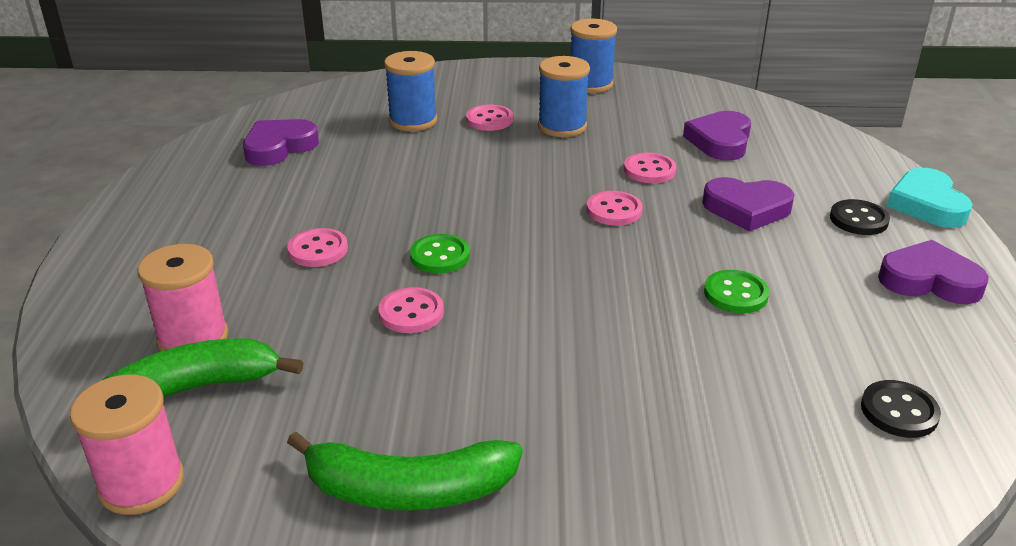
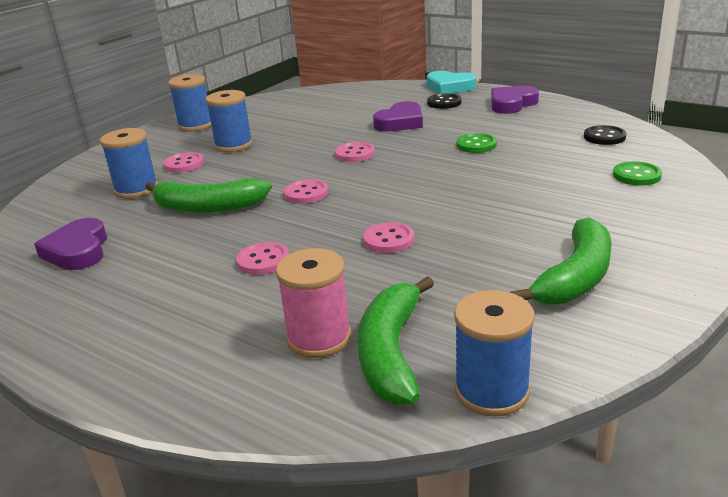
camera: 55 degrees left, 5 degrees down
(141, 484) = (491, 391): pink spool -> blue spool
(405, 174) = (208, 207): none -> green banana
(440, 256) = (333, 216): green button -> green button (636, 175)
(649, 170) = (325, 134): pink button -> pink button (306, 193)
(720, 141) = (323, 111): purple heart -> none

